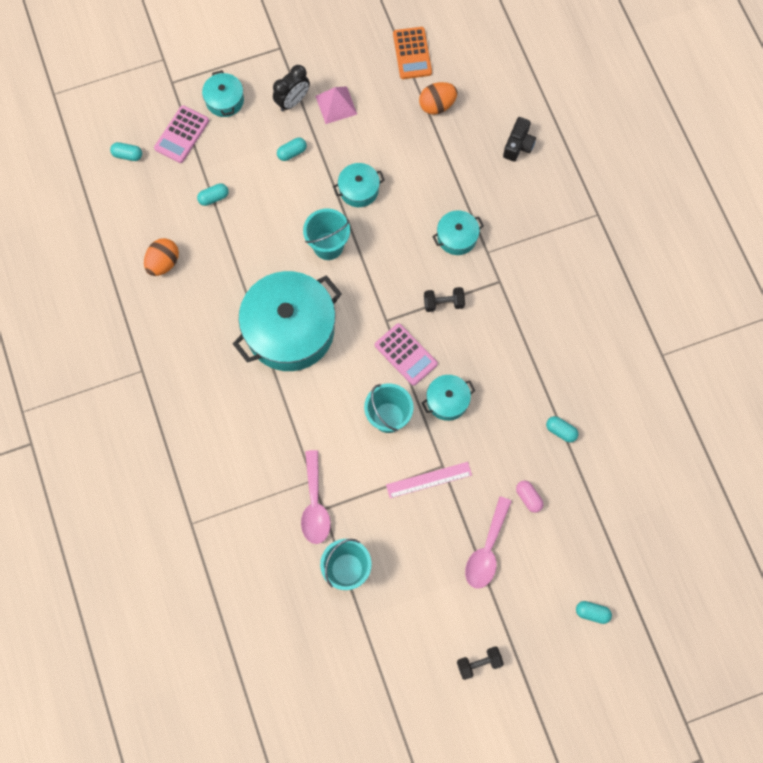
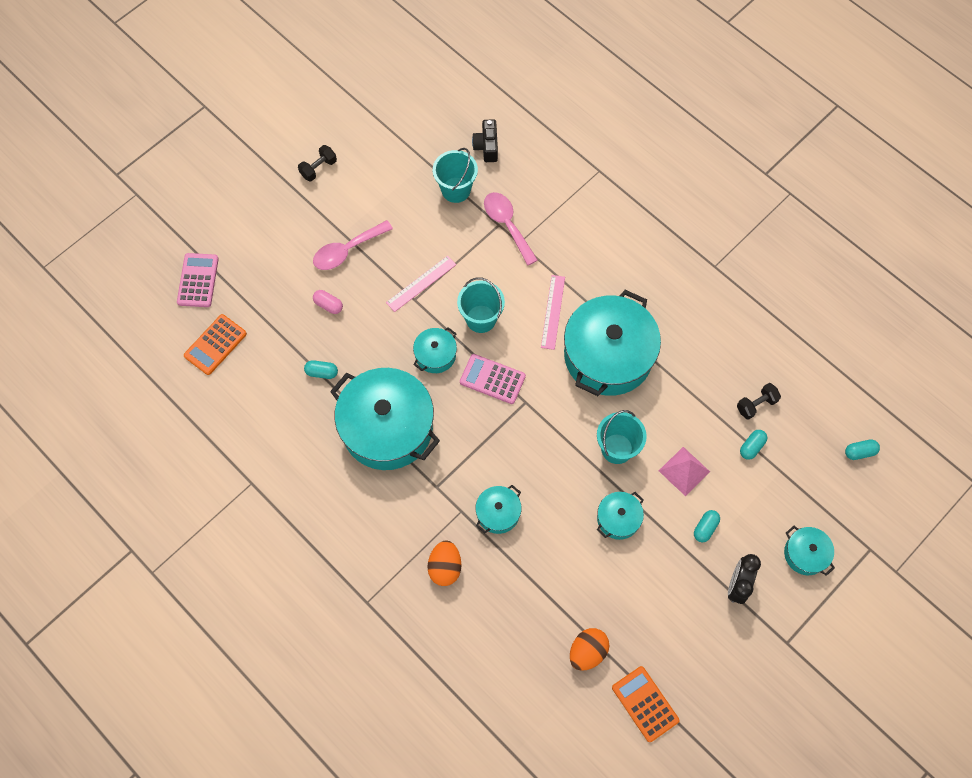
camera: 155 degrees right, 5 degrees down
(163, 263) = (757, 365): orange egg -> orange egg (445, 567)
(182, 134) = (823, 497): pink calculator -> pink calculator (198, 280)
(317, 394) = (553, 312): none -> pink ruler
(336, 105) = (691, 602): pink pyramid -> pink pyramid (684, 471)
(443, 303) = (480, 442): black dumbbell -> black dumbbell (756, 405)
(487, 550) = (347, 250): pink spoon -> pink spoon turned 120 degrees counterclockwise
(518, 145) = (481, 644): black camera -> black camera (486, 146)
(521, 352) = (387, 428): none -> turquoise pot
(592, 613) = (240, 240): turquoise capsule -> none
(653, 505) = (215, 345): none -> orange calculator

